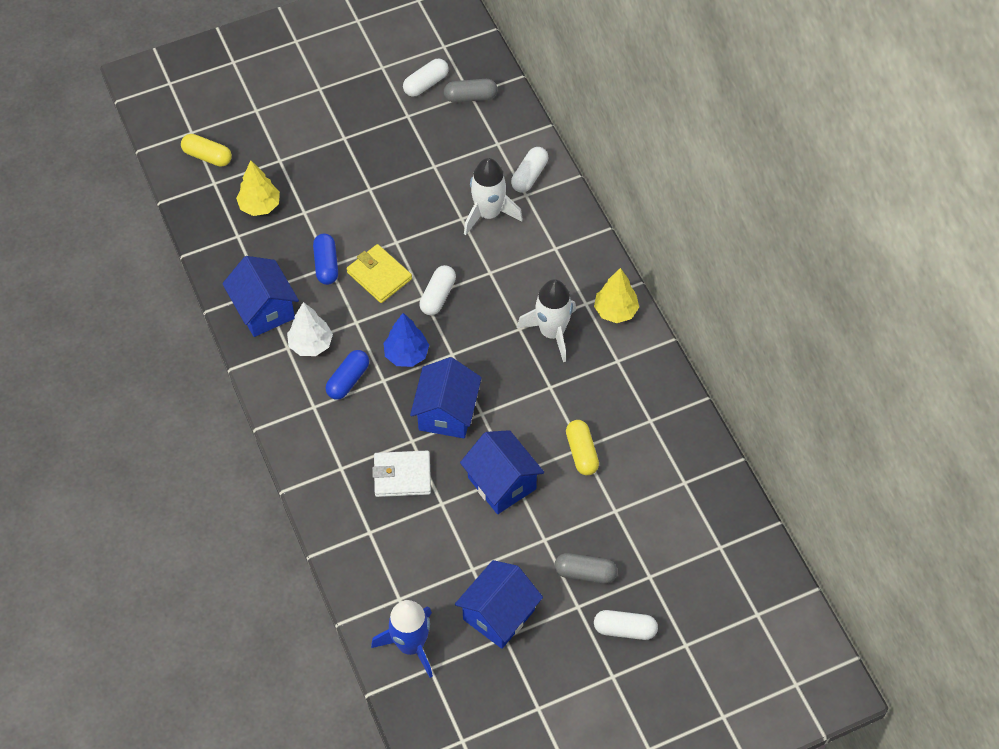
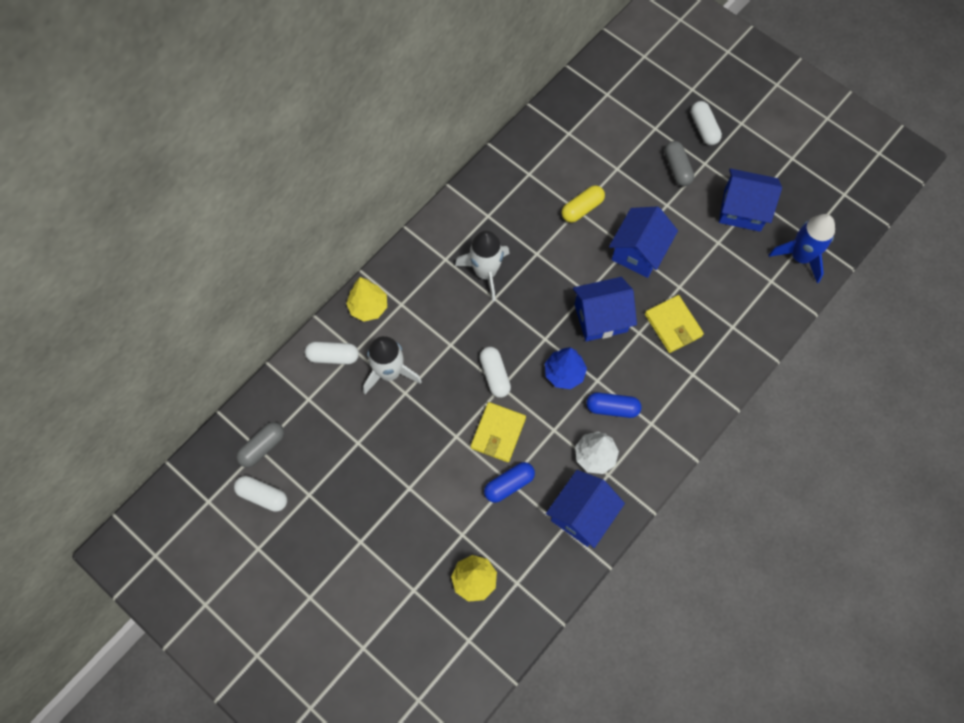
camera: 115 degrees left, 10 degrees up
(207, 156) = (440, 665): yellow capsule -> none
(402, 476) = (673, 325): white wallet -> yellow wallet
(438, 296) = (494, 375): white capsule -> white capsule turned 75 degrees clockwise
(470, 97) = (262, 447): grey capsule -> grey capsule turned 75 degrees clockwise
(615, 311) = (442, 234): yellow tree -> yellow tree (368, 307)

